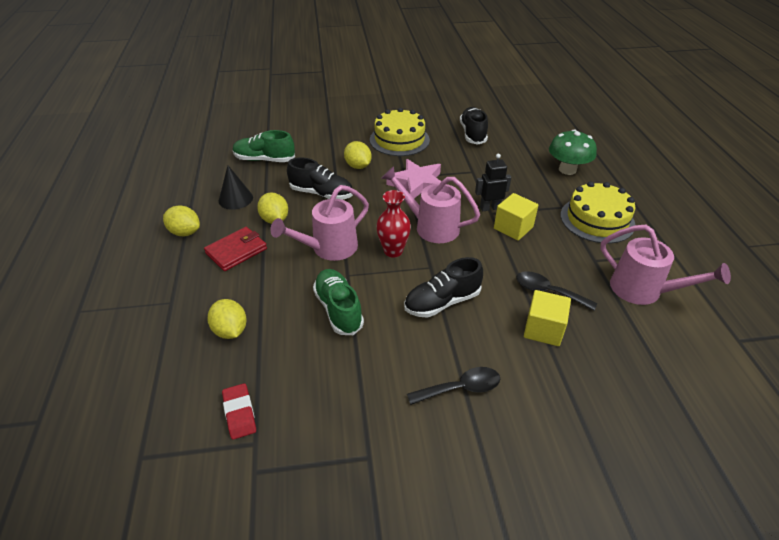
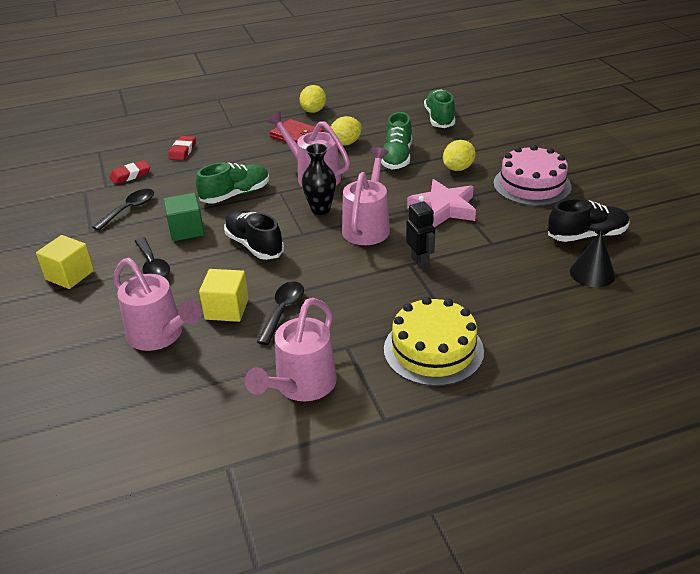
camera: 80 degrees right, 5 degrees down
(205, 354) = (182, 151): none -> red eraser
(230, 330) = (206, 155): yellow lemon -> none
(235, 199) = (368, 120): black cone -> black cone (592, 273)
(321, 194) = (397, 157): black shoe -> green shoe
(330, 413) = (129, 209): none -> black spoon
(393, 251) = (320, 209): red vase -> black vase
(397, 356) = (186, 230): none -> green cube
(399, 140) = (532, 185): yellow cake -> pink cake
(513, 228) = (387, 281): yellow cube -> yellow cube (70, 275)
(567, 170) = (545, 322): green mushroom -> none
(583, 382) = (161, 336): none -> pink watering can

